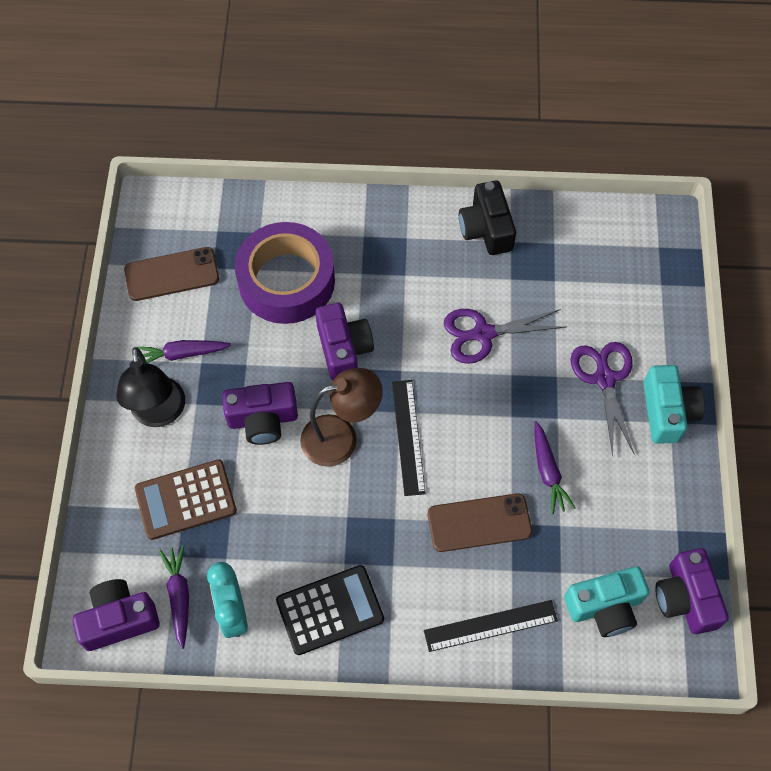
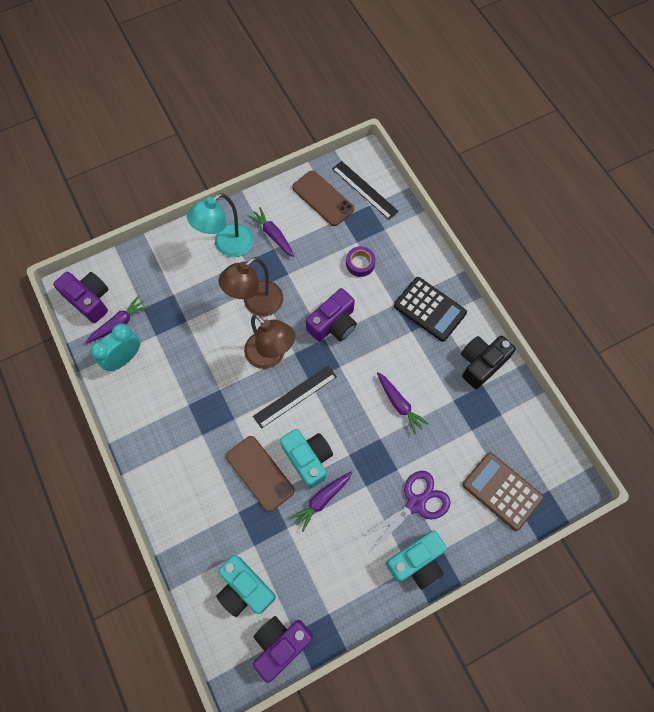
camera: 60 degrees right, 5 degrees up
(159, 414) = (227, 246): black lamp -> turquoise lamp
(186, 500) = (180, 292): brown calculator -> brown calculator (502, 491)
(263, 419) = (256, 304): purple camera -> brown lamp
(286, 281) = (360, 263): purple tape -> purple tape, size x0.41
(330, 610) = (153, 413): black calculator -> black calculator (429, 309)
(483, 334) = (399, 404): purple scissors -> purple carrot
(490, 625) = (193, 518): black ruler -> black ruler (364, 190)
(491, 461) = (308, 458): none -> turquoise camera

